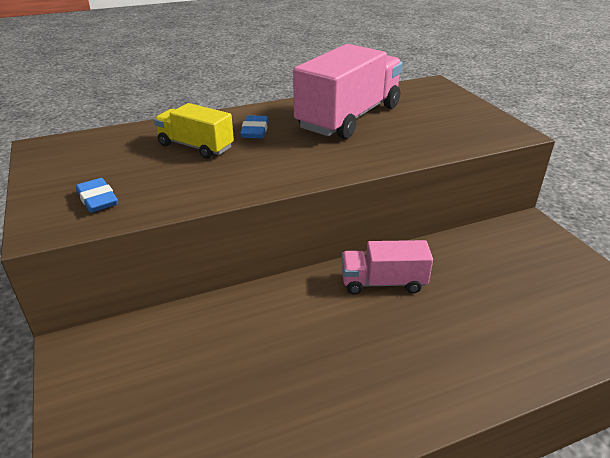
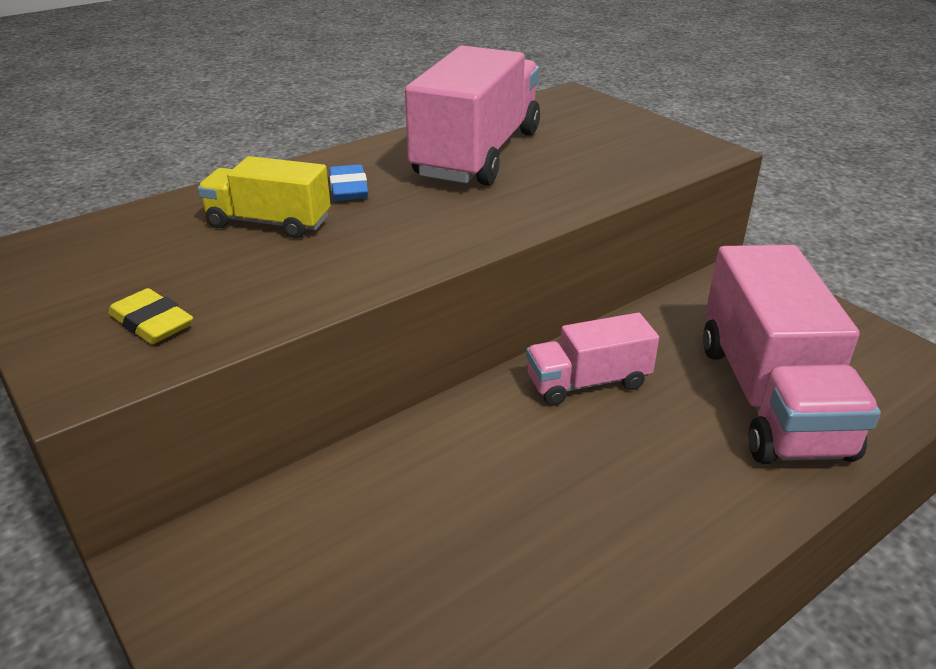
camera: 15 degrees left, 0 degrees up
(97, 199) = (152, 323): blue eraser -> yellow eraser
(511, 317) = (770, 398): none -> pink truck

